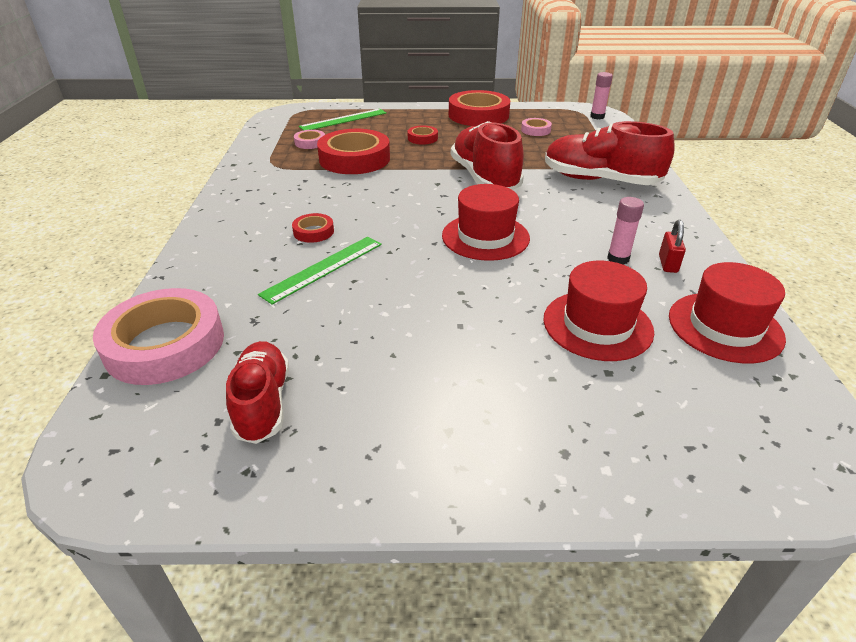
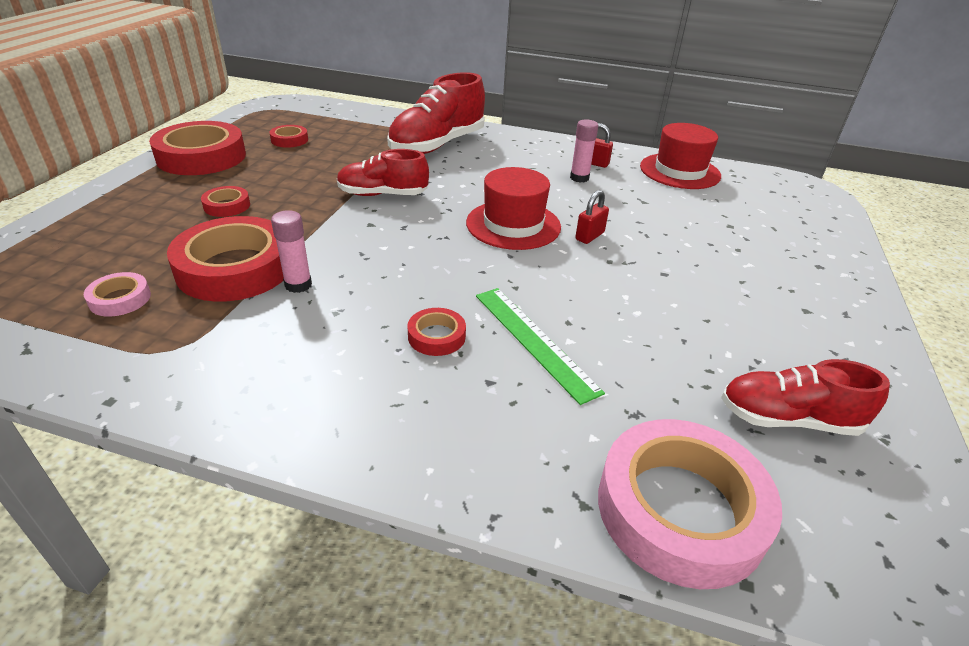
camera: 75 degrees left, 0 degrees up
(343, 120) = (65, 253): green ruler -> none
(484, 178) = (382, 194): red shoe -> red shoe, size x0.64
(498, 277) = (589, 236): none -> red padlock
(535, 130) = (289, 140): pink tape -> red tape
(597, 117) = (293, 106): pink glue stick -> pink glue stick (298, 285)
(597, 325) = (672, 213): red hat -> none

